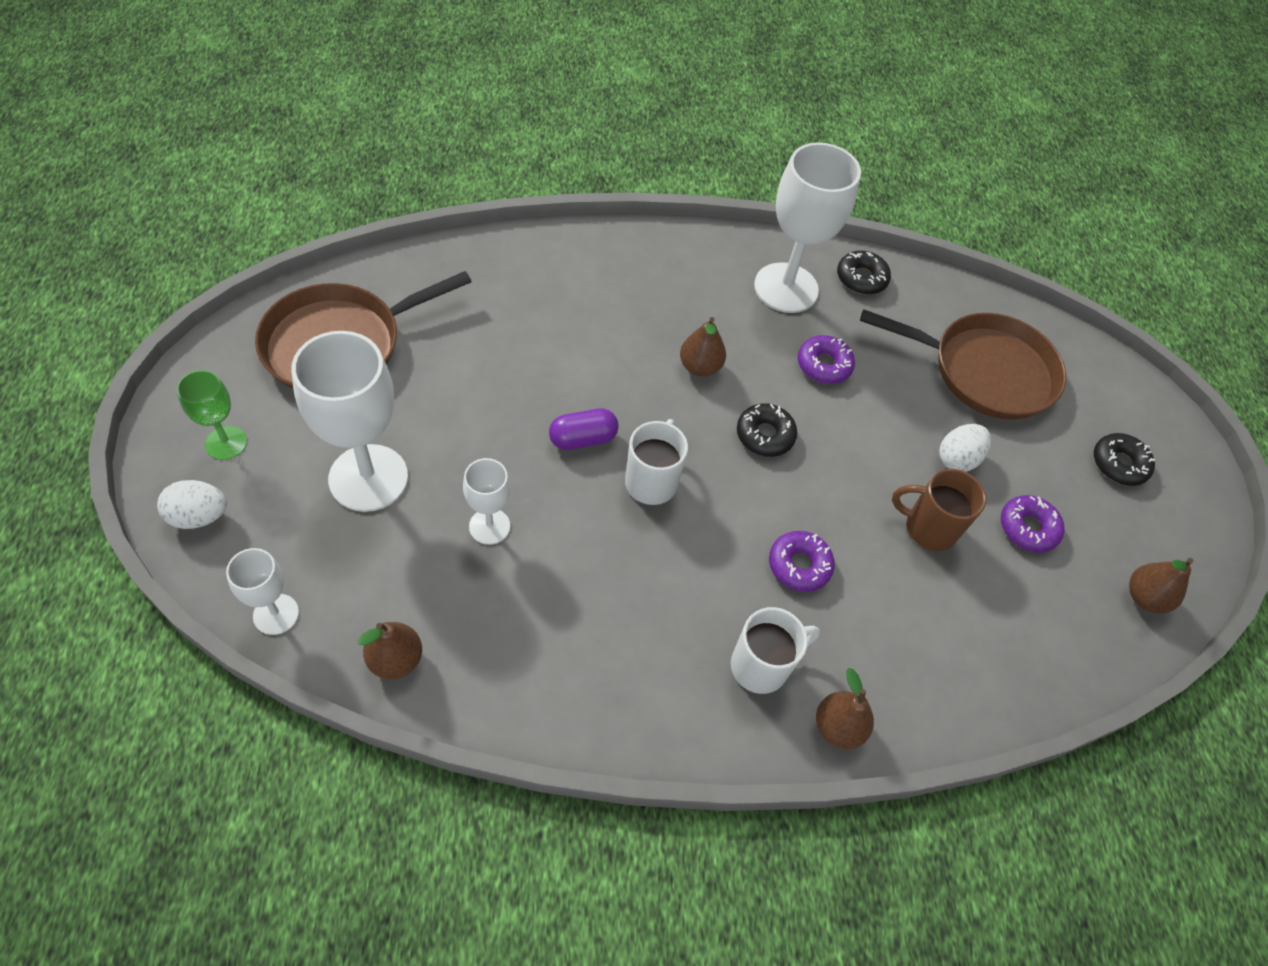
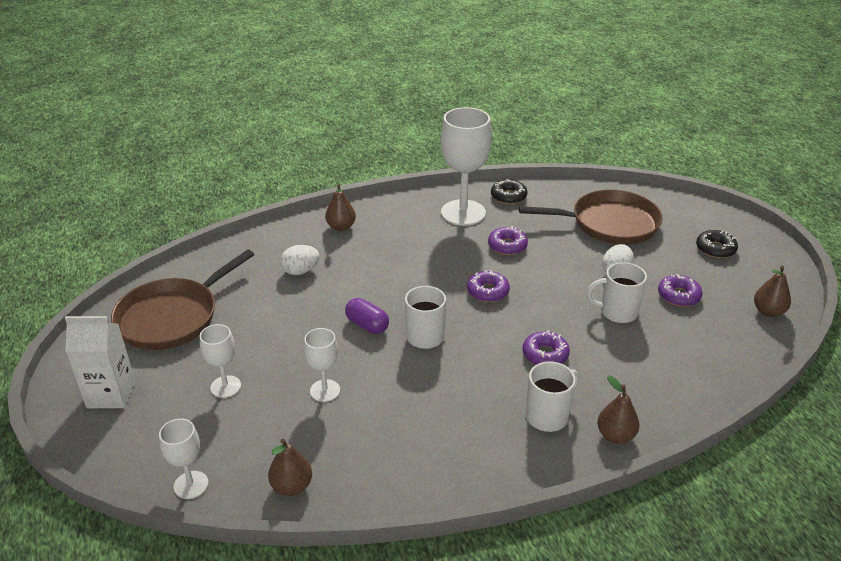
camera: 10 degrees left, 20 degrees down
(199, 516) = (108, 443): white egg -> white egg (300, 271)
(226, 443) = (111, 394): green goblet -> white carton
(368, 478) = (225, 386): white goblet -> white goblet, size x0.52
(583, 439) = (367, 325): purple capsule -> purple capsule turned 75 degrees clockwise
(700, 367) = (427, 267): brown pear -> brown pear (341, 227)
(765, 435) = (488, 291): black donut -> purple donut
(928, 528) = (617, 312): brown mug -> white mug

